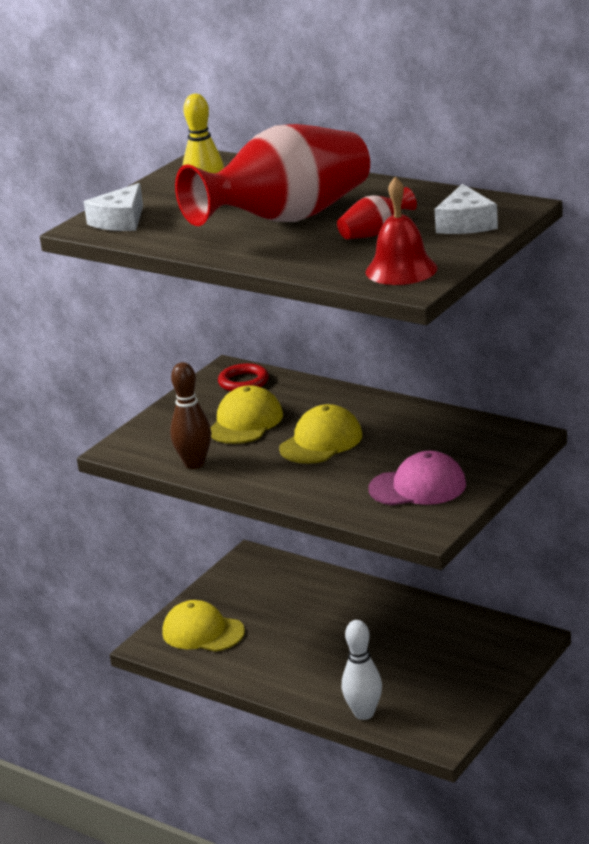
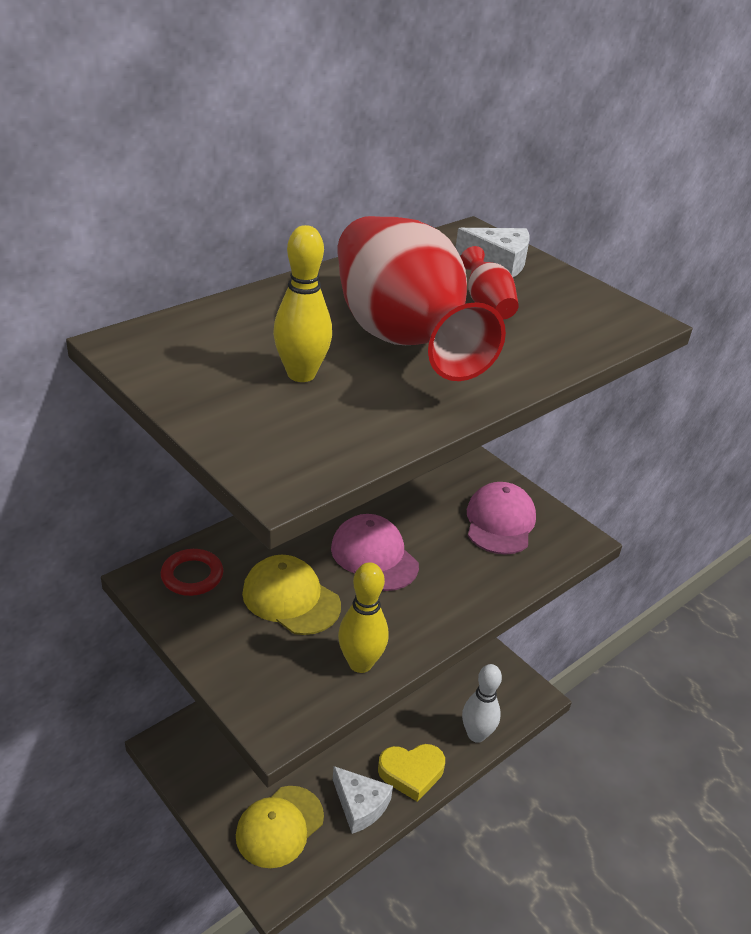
camera: 80 degrees left, 10 degrees up
(120, 221) = (289, 447): white cheese -> white cheese (360, 805)
(194, 463) = (360, 663): brown bowling pin -> yellow bowling pin
(295, 685) = (411, 773): none -> yellow heart
(321, 442) = (374, 556): yellow cap -> pink cap
(401, 270) = (595, 315): red bell -> none

